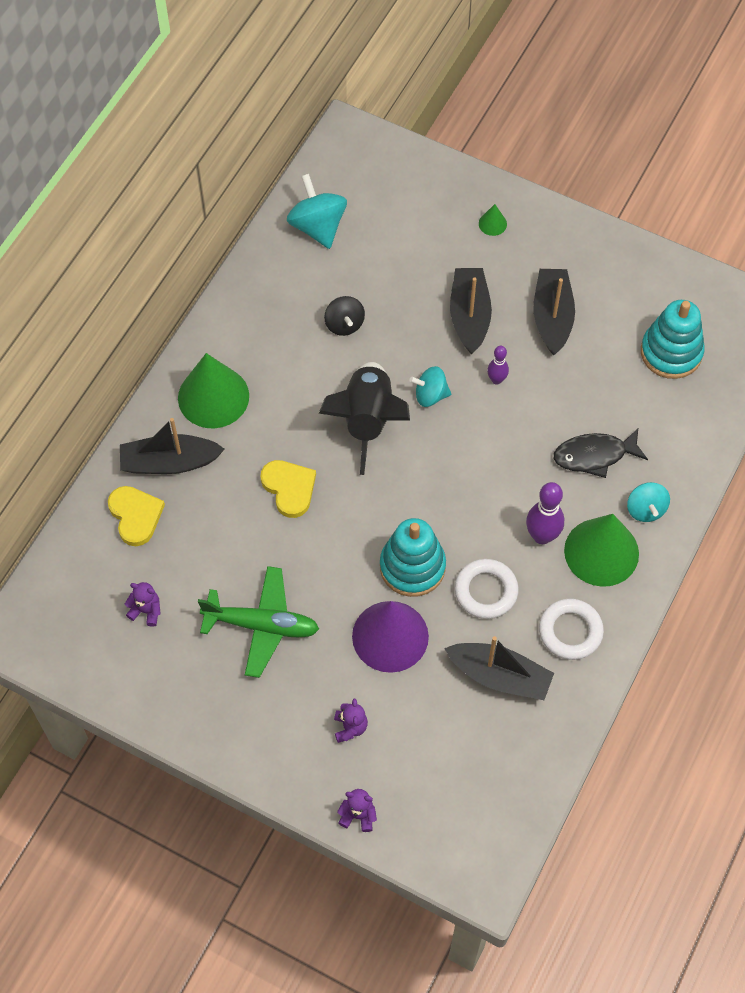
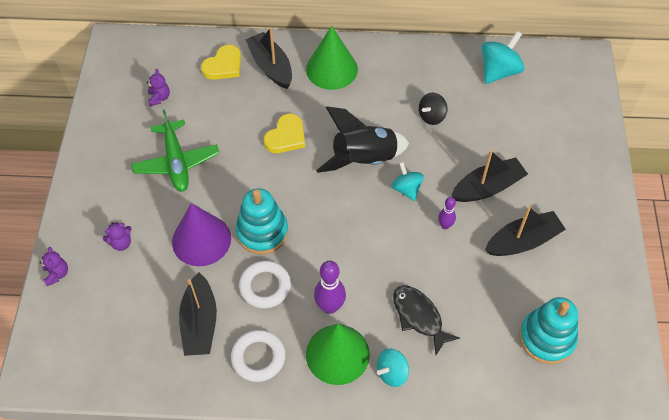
camera: 65 degrees right, 5 degrees down
(492, 224) = (576, 171): green cone -> none

